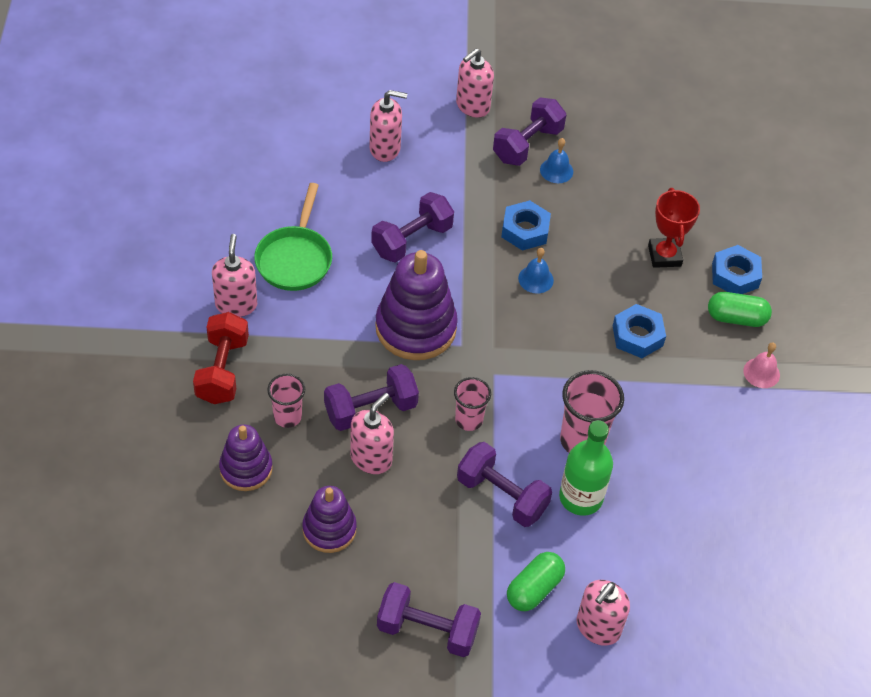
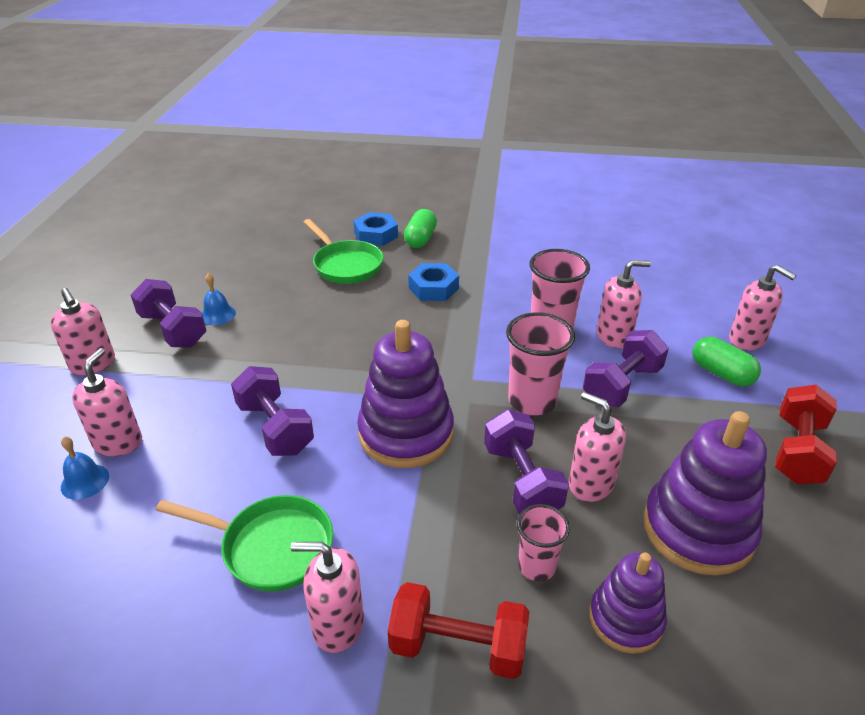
camera: 80 degrees left, 15 degrees down
(329, 529) = (698, 529): purple stacking toy -> purple stacking toy, size x1.66
(427, 630) = (797, 451): purple dumbbell -> red dumbbell
(469, 420) = (532, 401): pink cup -> pink cup, size x1.62
(525, 230) = (289, 342): blue nut -> none
(536, 279) = (355, 340): blue bell -> blue bell (85, 481)
(581, 497) = (614, 336): green bottle -> pink soap dispenser
(664, 256) = (346, 265): red trophy -> green pan
(761, 373) = (476, 235): pink bell -> none

